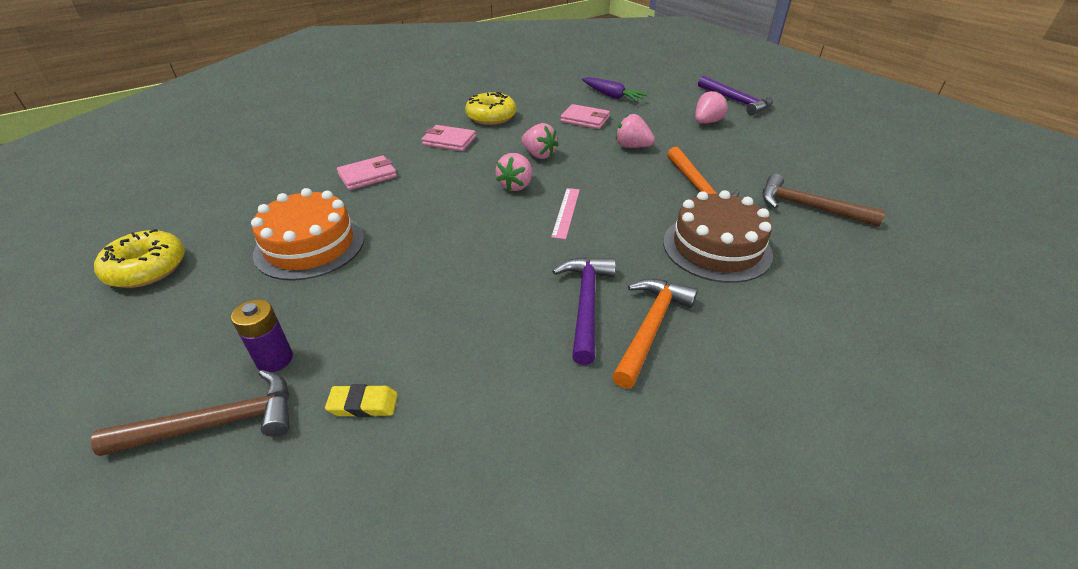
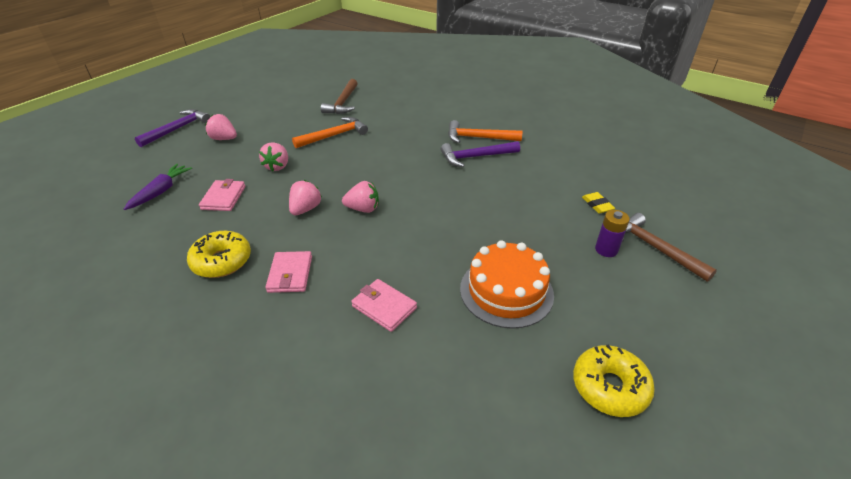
camera: 110 degrees left, 0 degrees up
(566, 212) = (390, 179): pink ruler -> none
(716, 248) = (400, 126): brown cake -> none

